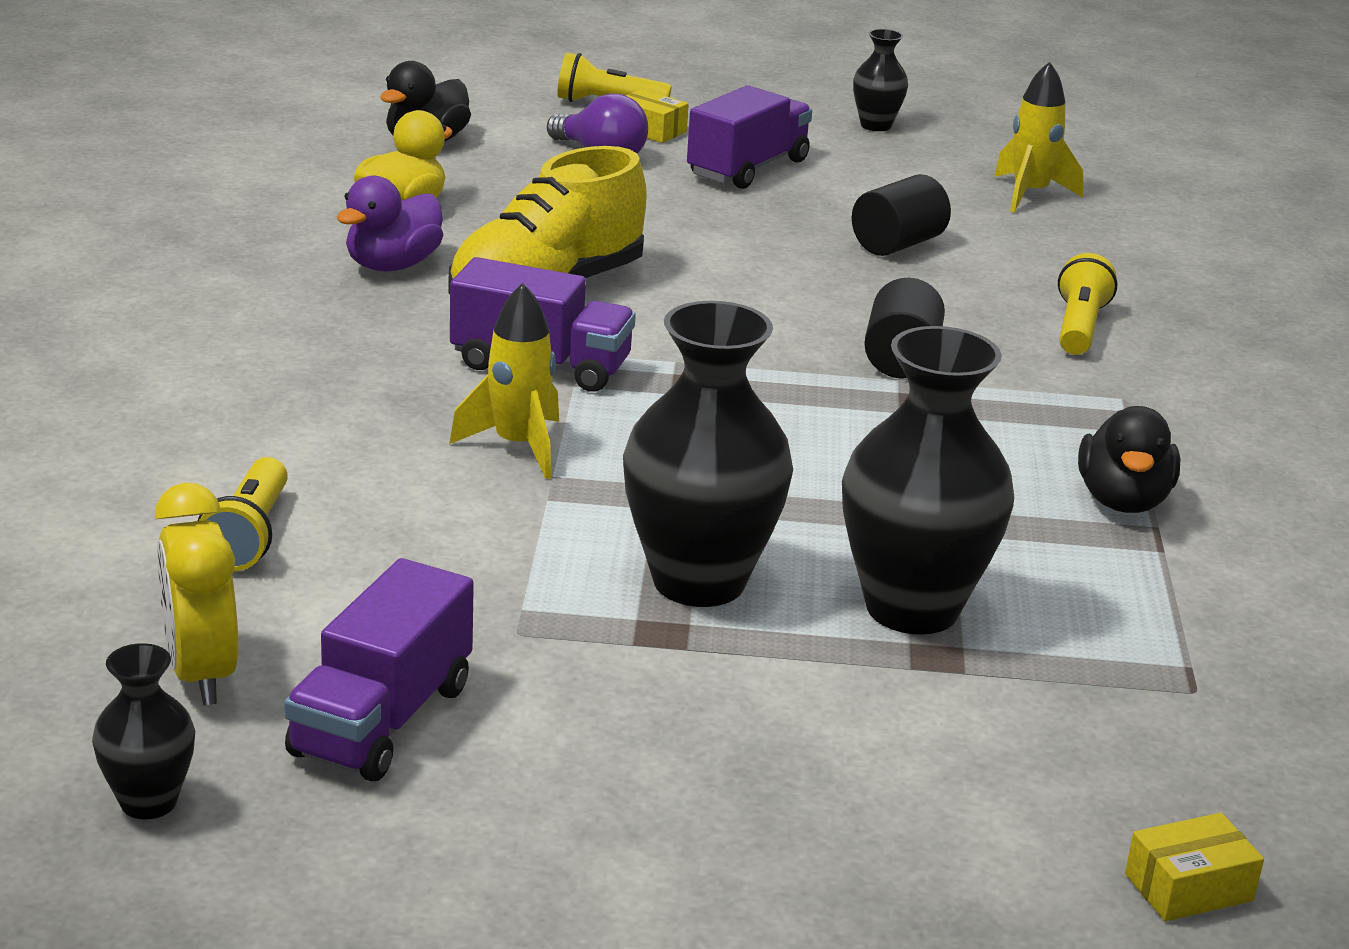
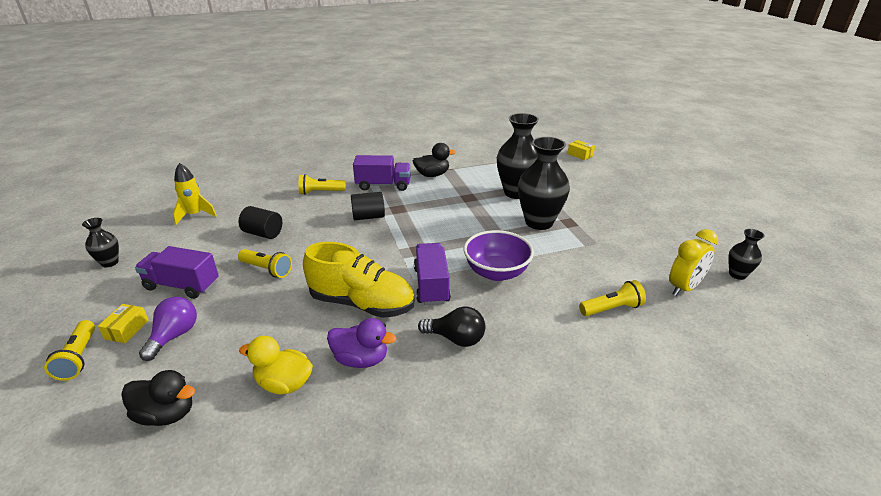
camera: 110 degrees left, 5 degrees up
(353, 348) = (456, 339): none -> black light bulb
(382, 720) = (658, 251): purple truck -> purple truck (383, 185)
(518, 447) = (496, 272): yellow rocket -> purple bowl
(744, 232) = (267, 269): none -> yellow flashlight

